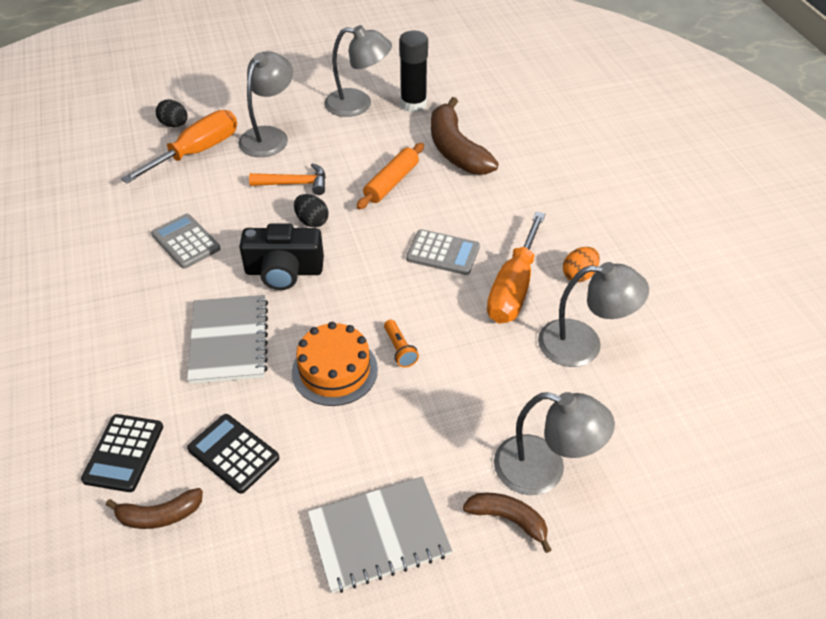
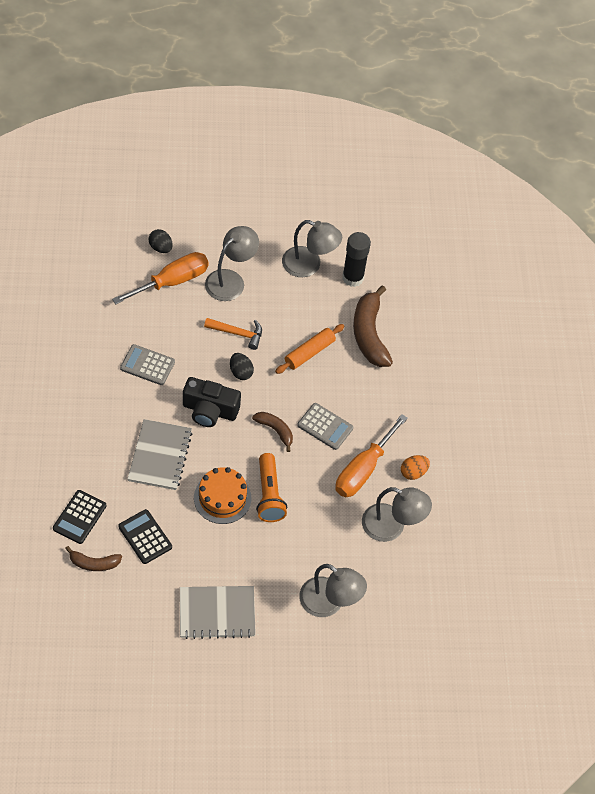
camera: 10 degrees right, 10 degrees up
(186, 242) = (147, 365): grey calculator -> grey calculator turned 45 degrees counterclockwise
(399, 349) = (269, 495): orange flashlight -> orange flashlight, size x1.87
(508, 519) = (295, 626): brown banana -> brown banana (275, 430)

